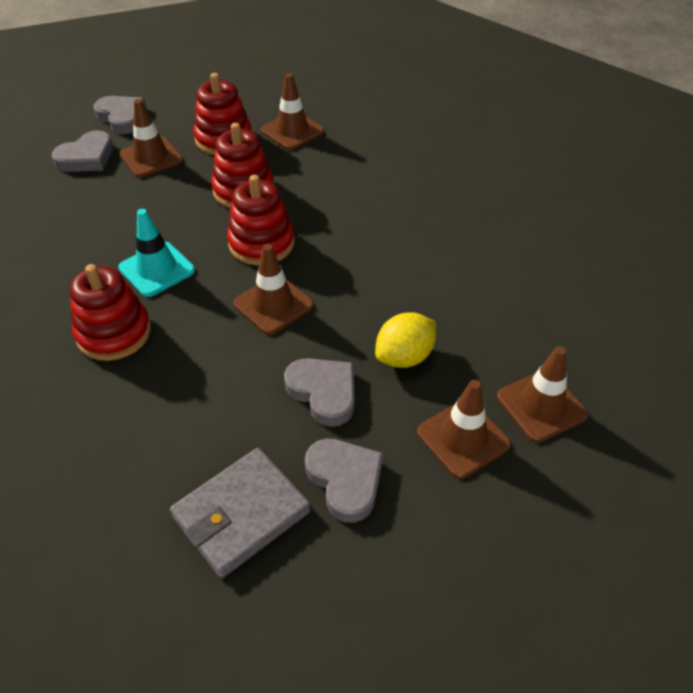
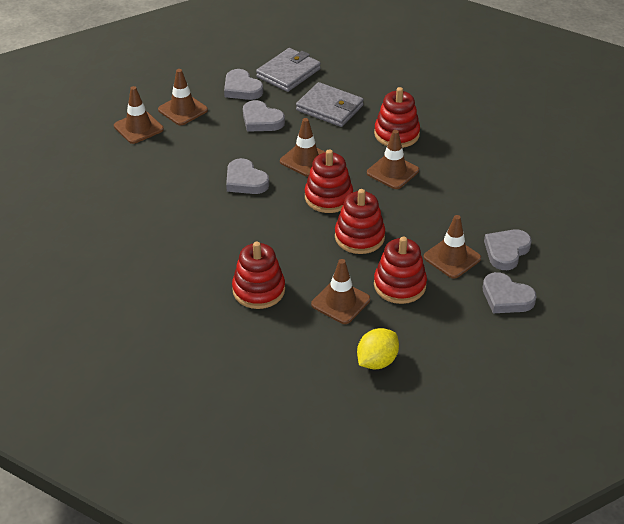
camera: 170 degrees right, 5 degrees down
(157, 269) = (392, 172): turquoise traffic cone -> brown traffic cone
(196, 405) = (329, 108): none -> grey wallet
(370, 281) = (245, 181): none -> grey heart
(376, 150) = (258, 290): none -> red stacking toy
(404, 357) = (217, 141): yellow lemon -> yellow lemon (377, 361)

